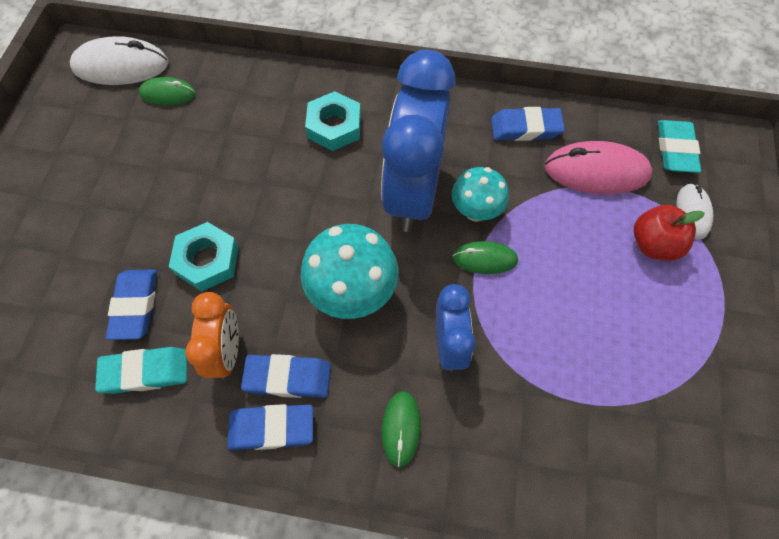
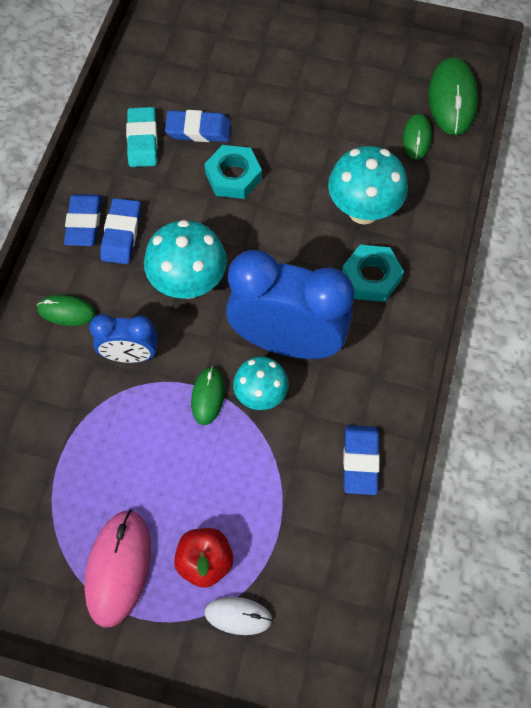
camera: 95 degrees right, 0 degrees up
(121, 66) = (452, 99): white mouse -> green mouse
(227, 351) = (150, 192): orange clock -> none
(256, 135) = (363, 210): none -> turquoise mushroom
(596, 171) = (298, 524): pink mouse -> pink mouse (118, 568)
(675, 150) = (321, 622): turquoise eraser -> none

